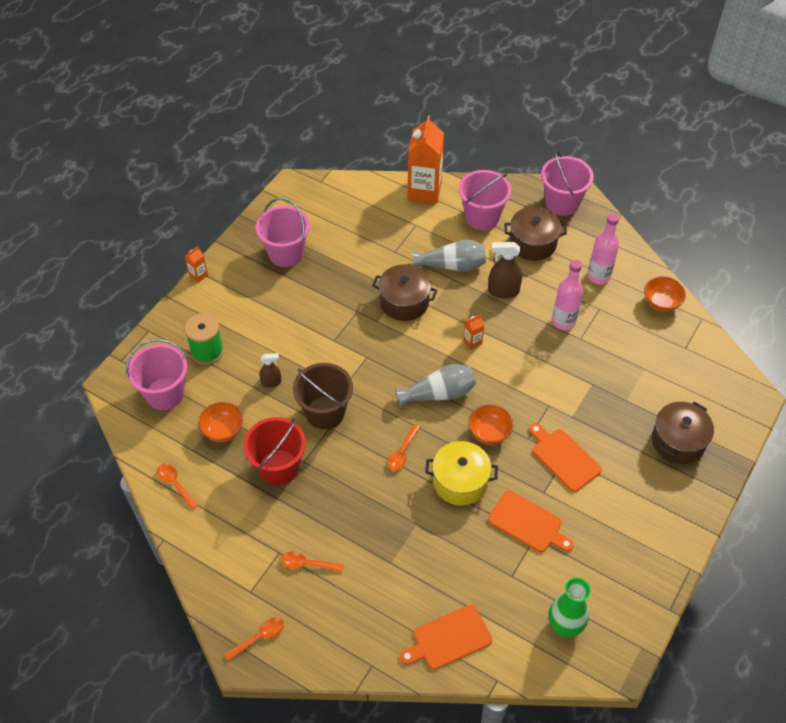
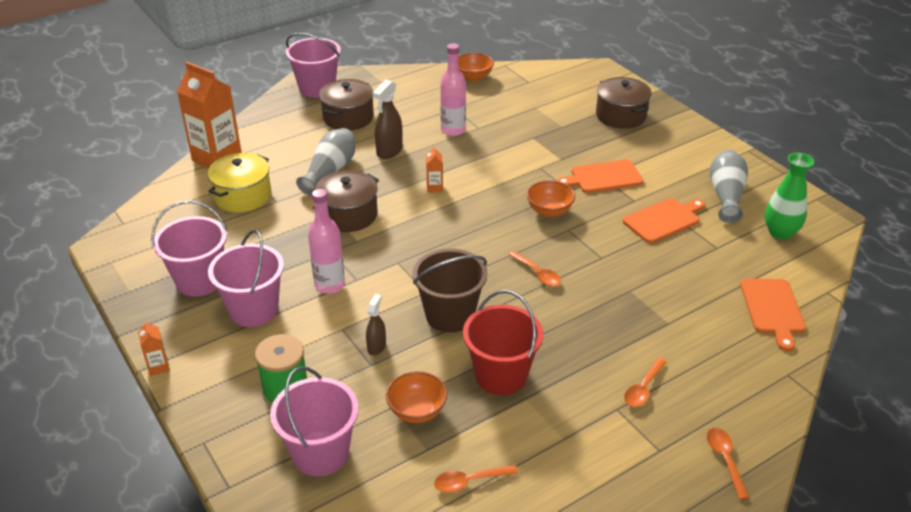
camera: 65 degrees left, 15 degrees down
(439, 394) = (482, 228): grey vase -> grey vase (726, 195)
(460, 481) = (595, 246): yellow pot -> yellow pot (243, 196)
(482, 217) = (287, 135): pink bucket -> pink bucket (254, 310)
(598, 276) = (418, 97): pink bottle -> pink bottle (329, 285)

